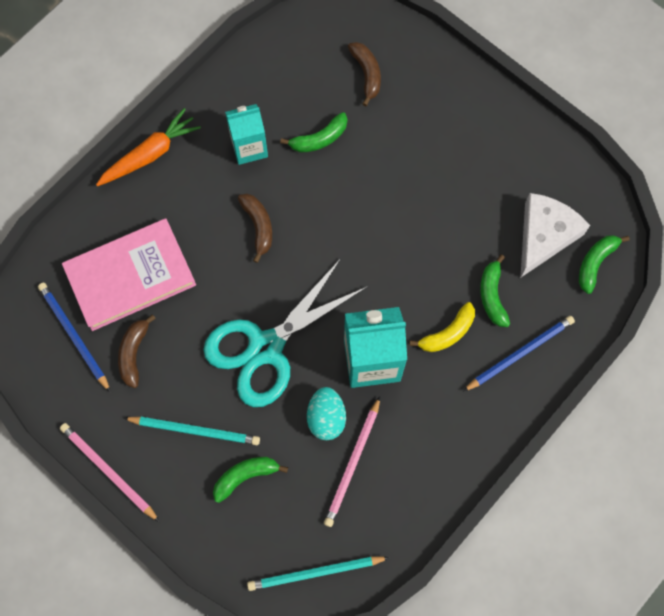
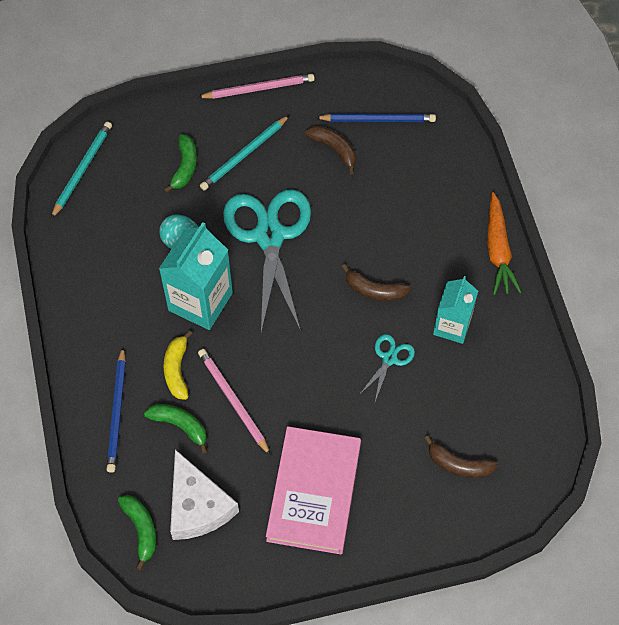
camera: 125 degrees right, 10 degrees down
(130, 276) = (398, 179): pink book -> pink book (314, 492)
(313, 176) = (389, 358): none -> turquoise scissors
(319, 139) = (421, 385): green banana -> none
(353, 463) = (135, 239): pink pencil -> pink pencil (233, 401)

